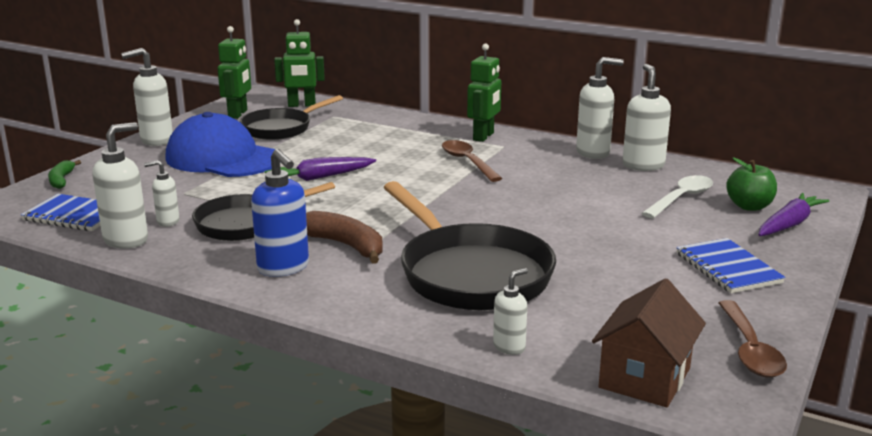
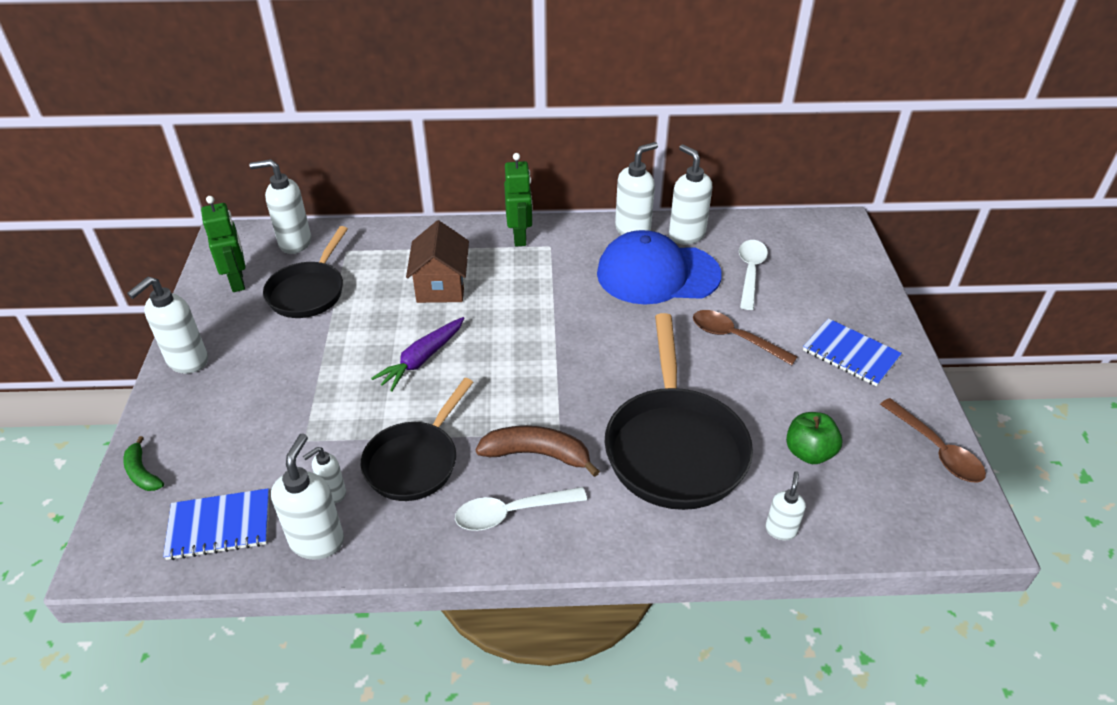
camera: 30 degrees left, 20 degrees up
(223, 158) = (293, 364): blue cap -> blue cap (657, 274)
(283, 268) = (511, 513): blue soap dispenser -> white spoon
(301, 105) = (294, 243): green robot -> white soap dispenser
(467, 162) = (538, 283): brown spoon -> brown spoon (735, 338)
(470, 274) = (674, 447): black pan -> black pan turned 60 degrees clockwise
(645, 378) = (898, 519): brown house -> brown house (441, 286)
(749, 206) = (805, 264): green apple -> green apple (809, 452)
(789, 224) = (849, 277): purple carrot -> none

